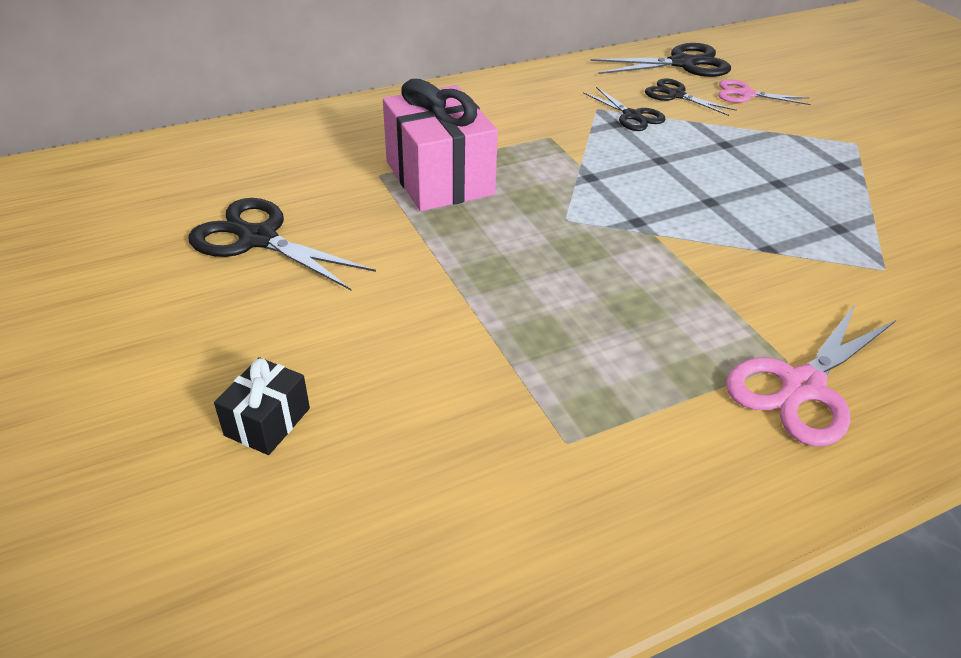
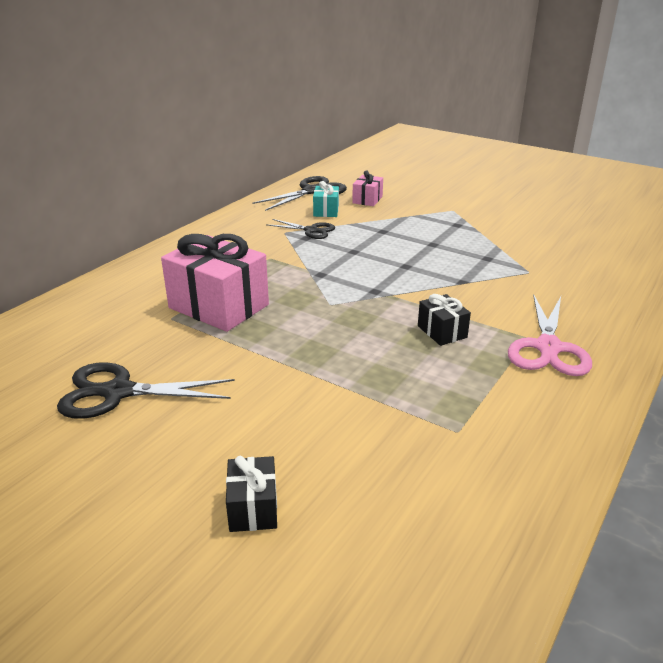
camera: 30 degrees left, 10 degrees down
(672, 307) = (442, 332): none -> black gift
(675, 95) = (326, 211): black scissors -> turquoise gift
(745, 94) = (367, 200): pink scissors -> pink gift

